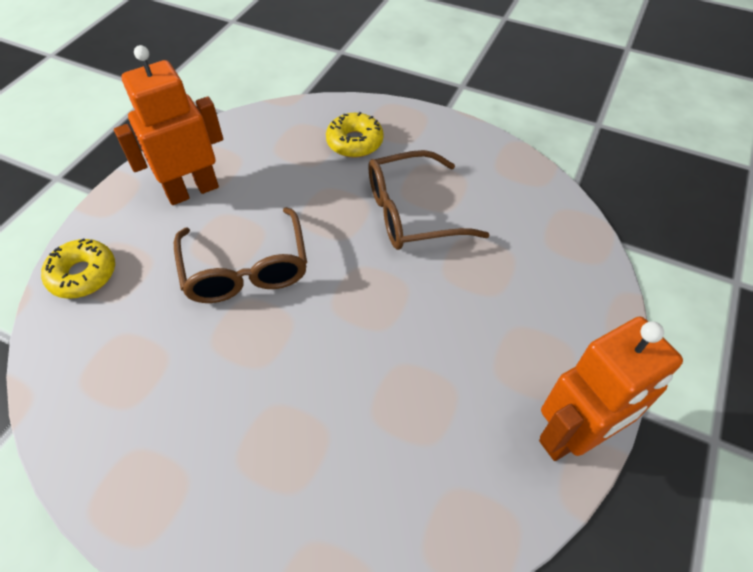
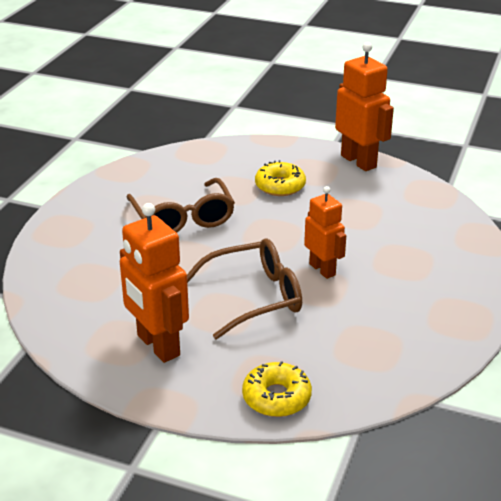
camera: 95 degrees left, 20 degrees down
(283, 342) = (322, 269): none -> orange robot
(355, 142) = (90, 252): yellow donut -> yellow donut (280, 186)

